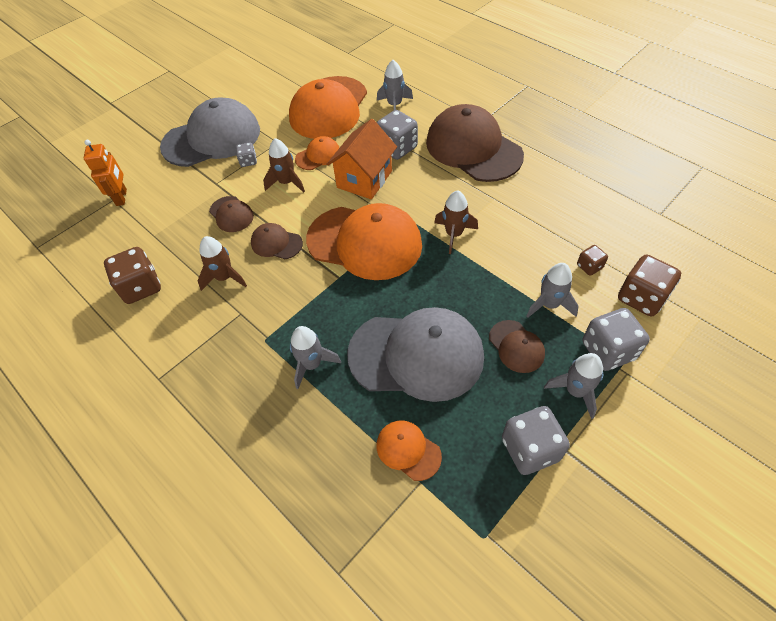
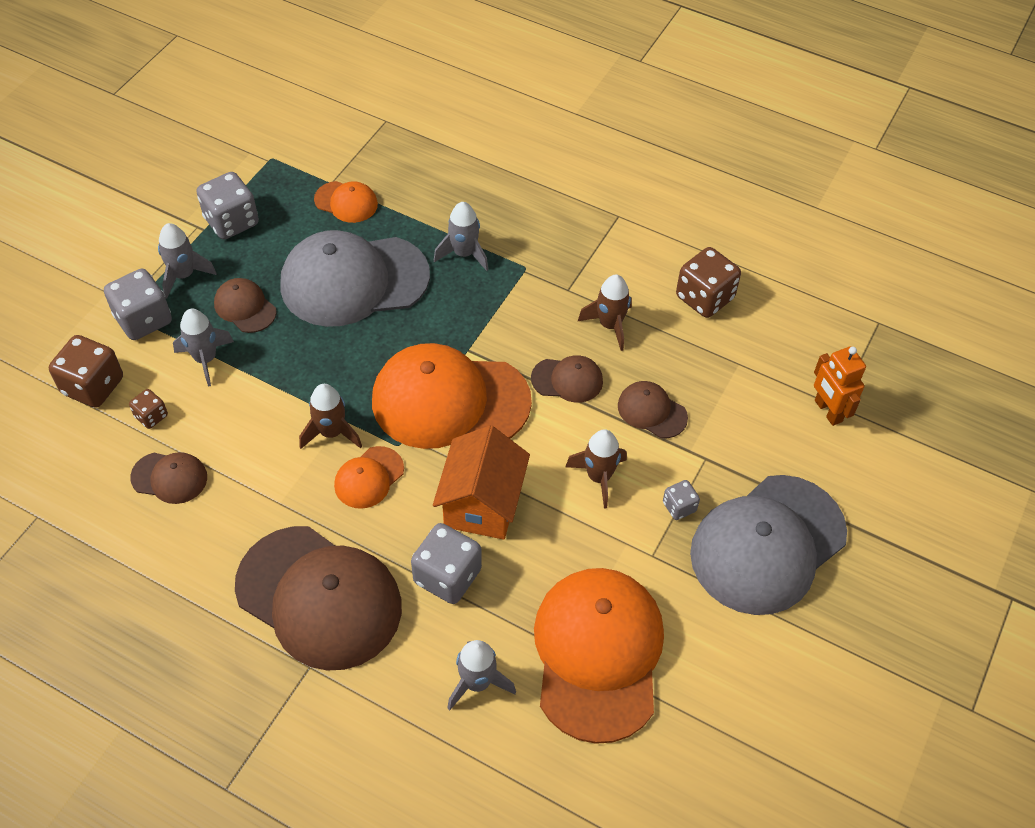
camera: 160 degrees right, 0 degrees up
(318, 156) = (572, 538): orange cap -> orange cap (369, 478)
(570, 223) = (169, 477): none -> brown cap

